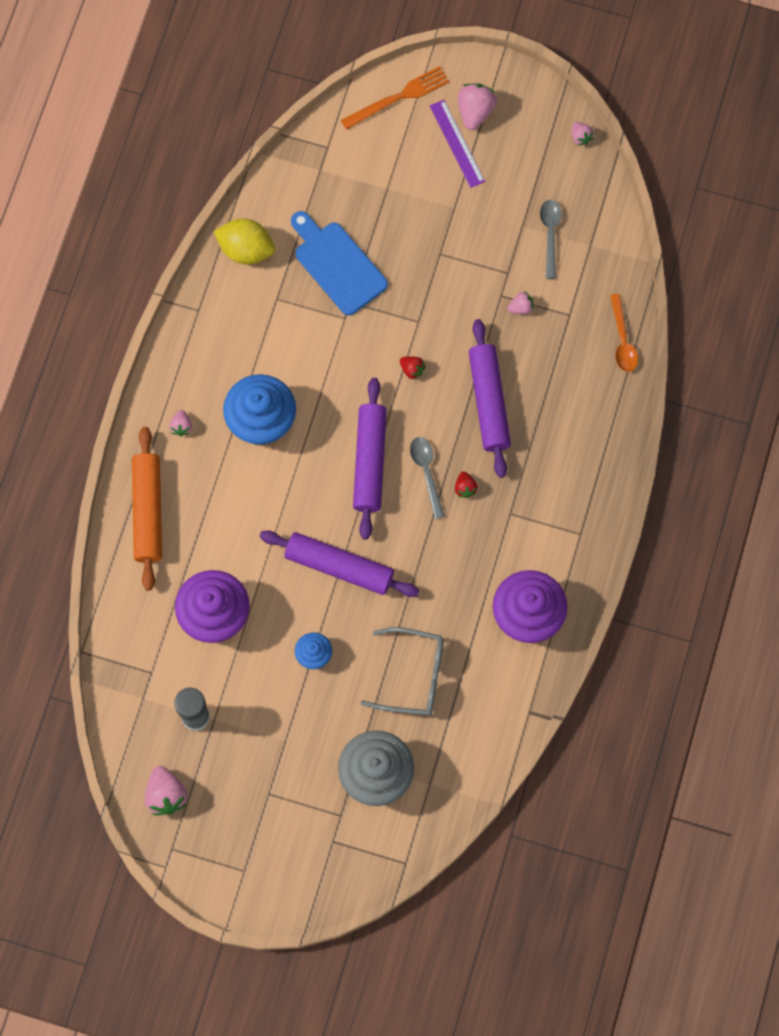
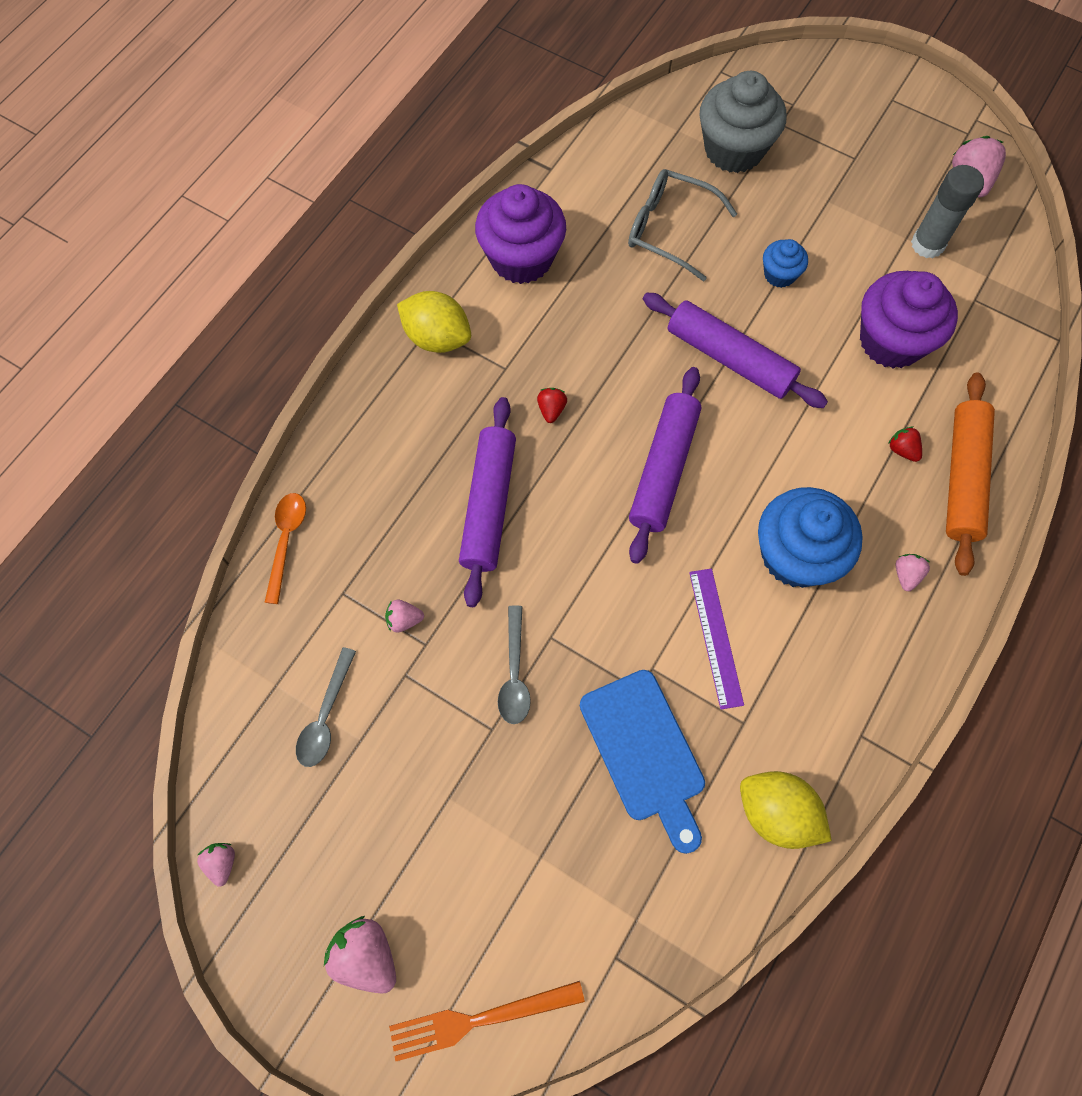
camera: 165 degrees left, 5 degrees down
(412, 370) = (577, 572): red strawberry -> red strawberry (902, 450)
(426, 472) = (594, 439): grey spoon -> grey spoon (514, 674)
(457, 143) = (412, 905): purple ruler -> purple ruler (715, 637)
(475, 112) = (366, 955): pink strawberry -> pink strawberry turned 105 degrees clockwise
(571, 526) = (437, 338): none -> yellow lemon

